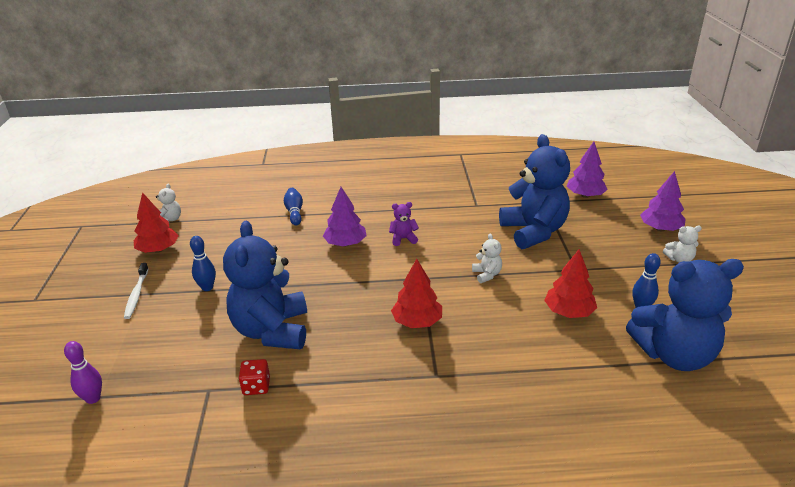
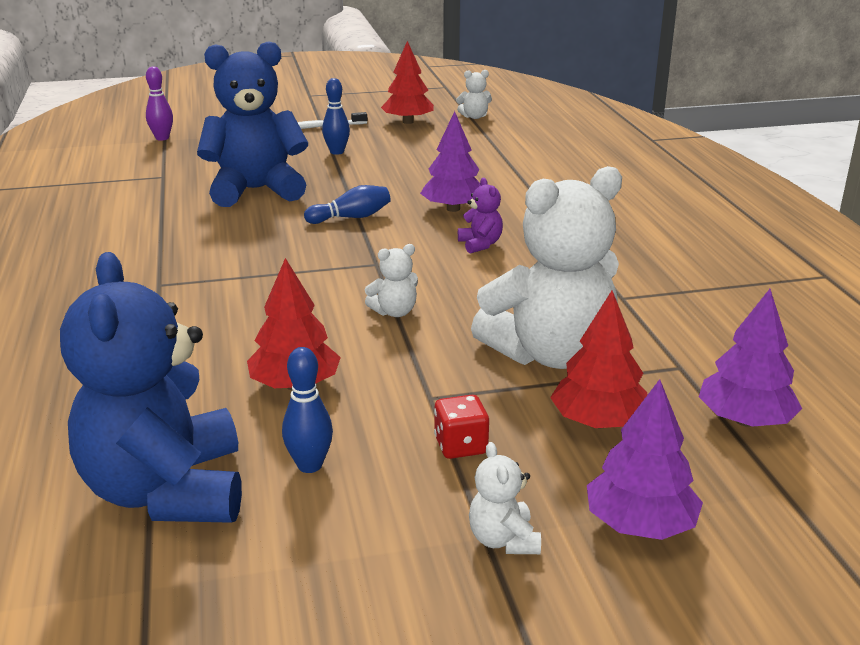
camera: 80 degrees right, 5 degrees down
(256, 386) = (162, 195): red dice -> red dice (460, 446)
(294, 212) = (524, 172): blue bowling pin -> blue bowling pin (351, 217)
(417, 322) = (271, 266): red tree -> red tree (598, 422)
(533, 231) = (550, 354): blue teddy bear -> white teddy bear

